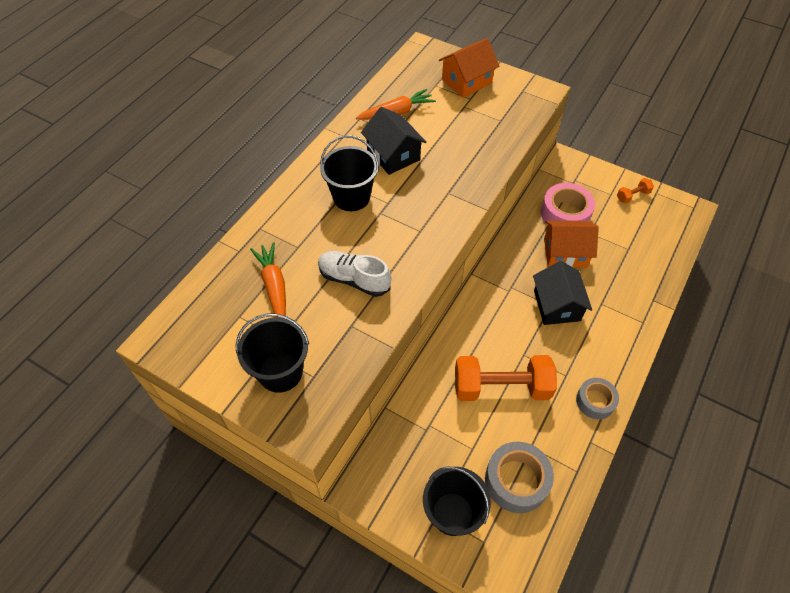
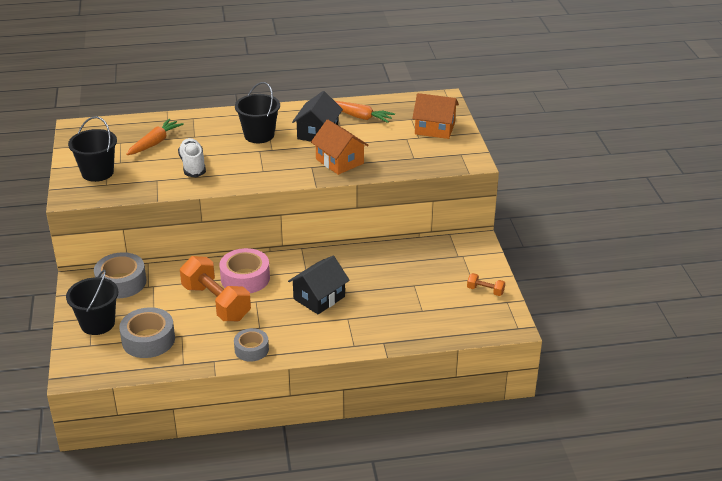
camera: 50 degrees right, 20 degrees down
(399, 451) = (121, 282): none -> grey tape
(565, 214) = (417, 265): pink tape -> pink tape (245, 278)
(565, 252) = (376, 281): orange house -> orange house (339, 161)

